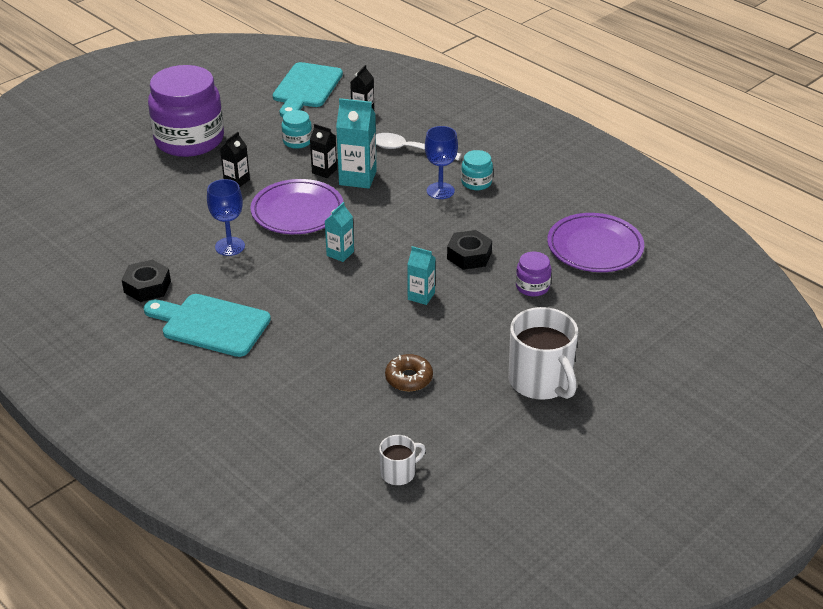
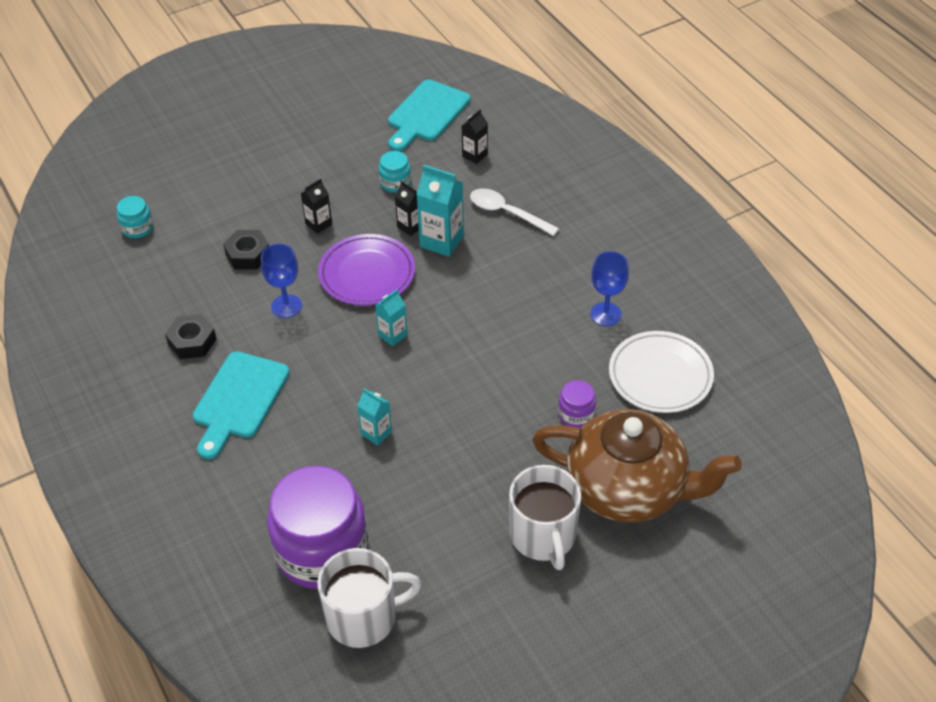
camera: 15 degrees right, 10 degrees up
(189, 140) = (288, 163): purple jar -> purple jar (322, 551)
(211, 324) = (239, 400): turquoise cutting board -> turquoise cutting board turned 105 degrees counterclockwise
(399, 473) = (364, 617): white mug -> white mug, size x1.97
(409, 378) = (411, 505): brown donut -> none
(421, 296) = (457, 404): turquoise carton -> turquoise carton (376, 433)
(440, 191) = (522, 272): blue goblet -> blue goblet (605, 314)
(469, 256) = (523, 362): black nut -> black nut (248, 255)
(476, 182) = (563, 268): turquoise jar -> turquoise jar (137, 228)
(594, 247) = (660, 375): purple plate -> white plate
(601, 334) = (628, 489): none -> brown teapot

